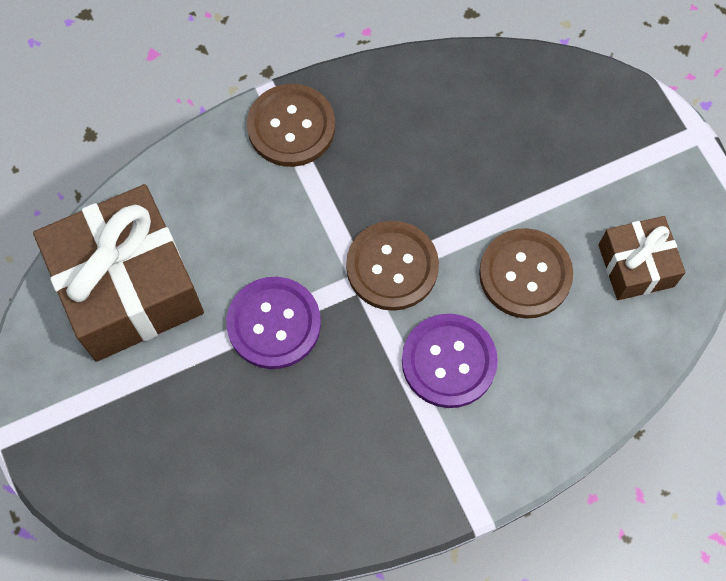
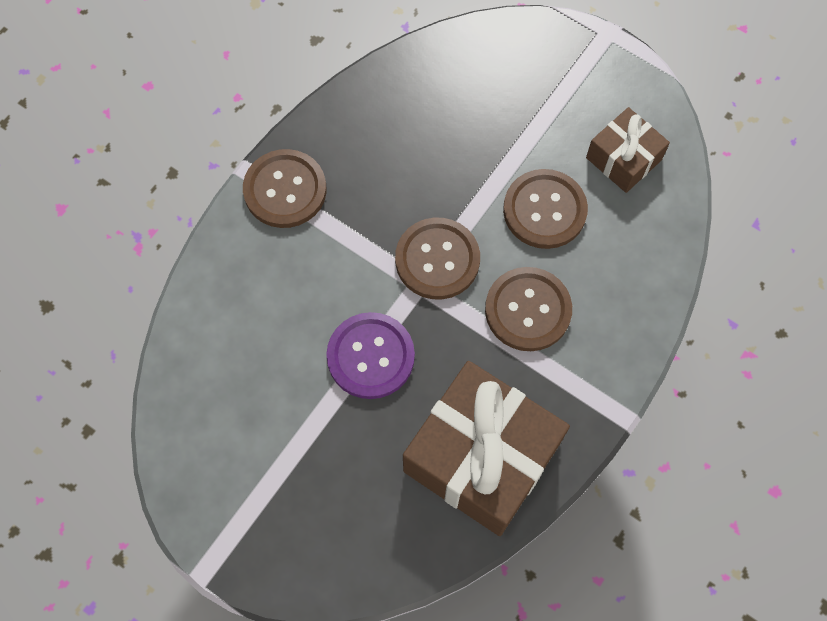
camera: 30 degrees left, 0 degrees up
(128, 287) = (230, 393): brown gift -> brown gift (481, 457)
(449, 361) = (528, 310): purple button -> brown button

